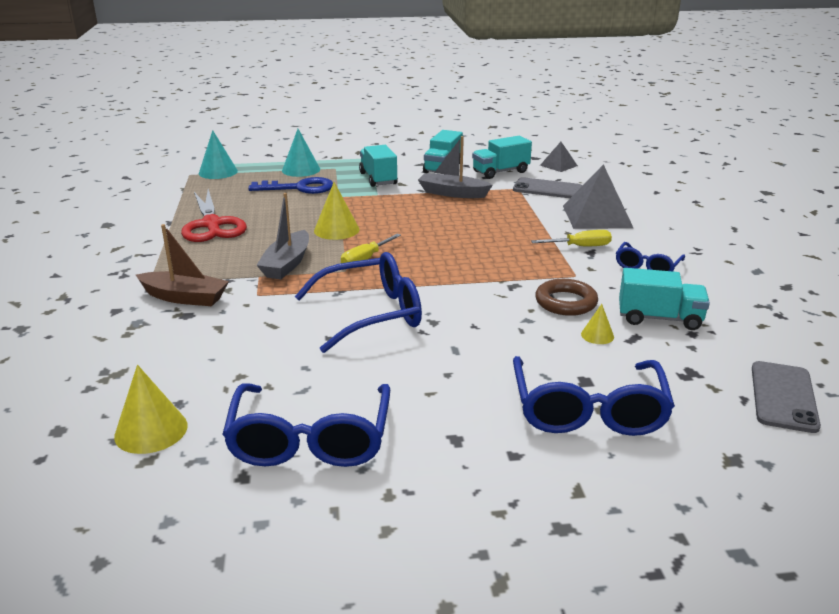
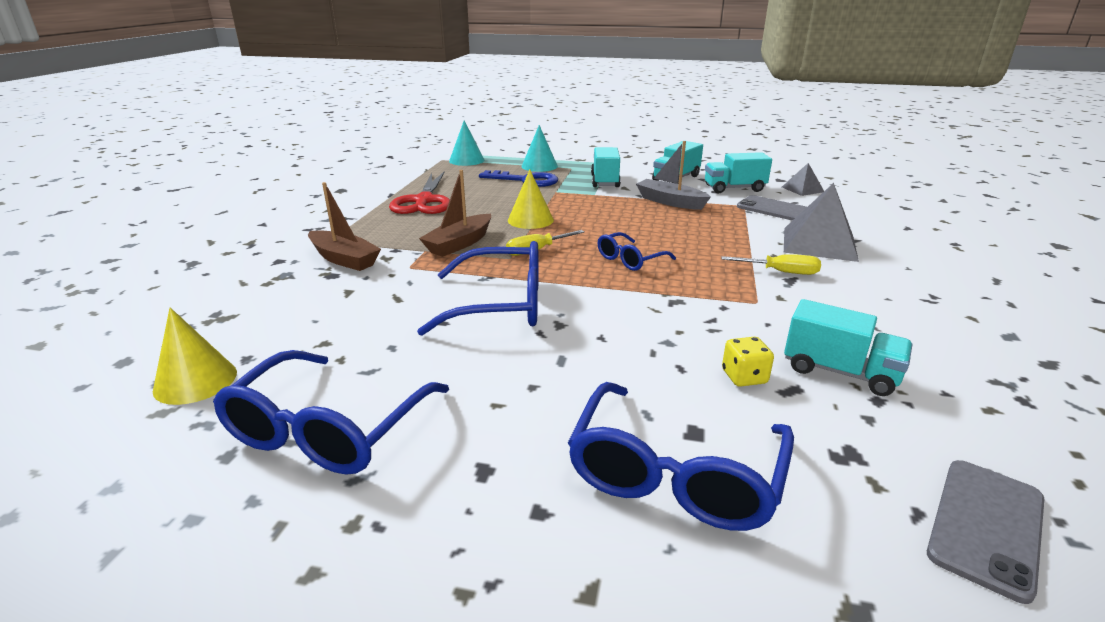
camera: 20 degrees right, 0 degrees up
(287, 264) = (459, 244): grey boat -> brown boat
(566, 302) = (726, 330): brown ring -> none
(597, 335) = (744, 377): yellow cone -> yellow dice
(647, 266) = (854, 306): blue glasses -> blue glasses (630, 259)

